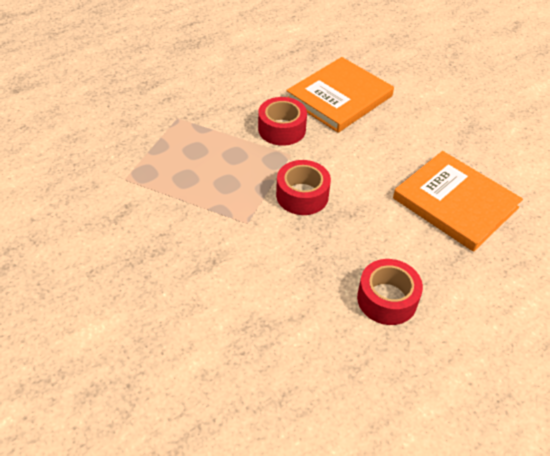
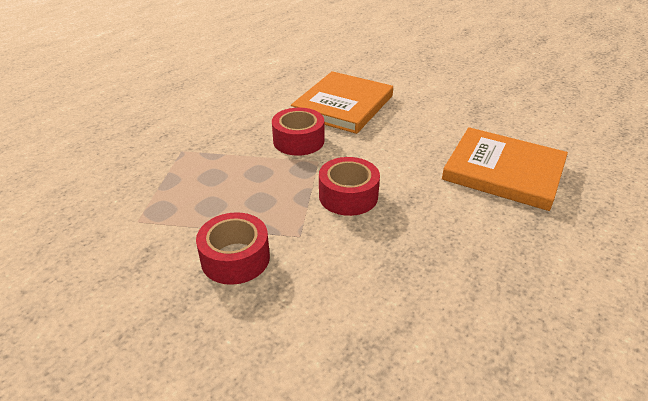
camera: 15 degrees left, 10 degrees down
(387, 299) = (493, 279): red tape -> red tape (235, 258)

